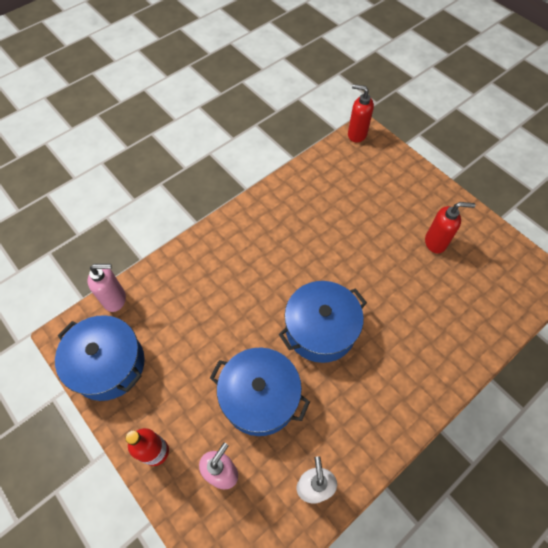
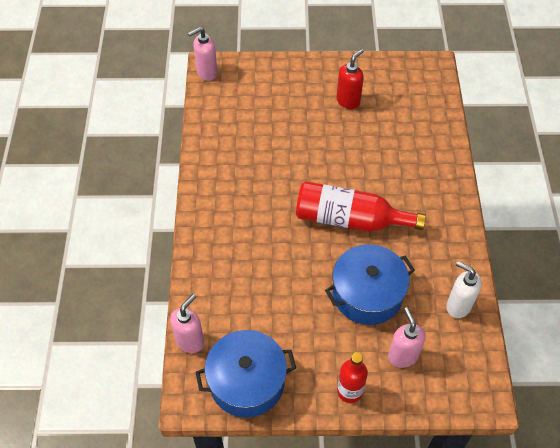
camera: 50 degrees left, 5 degrees down
(320, 329) = (349, 219): blue pot -> red bottle
(356, 134) = (206, 73): red soap dispenser -> pink soap dispenser

